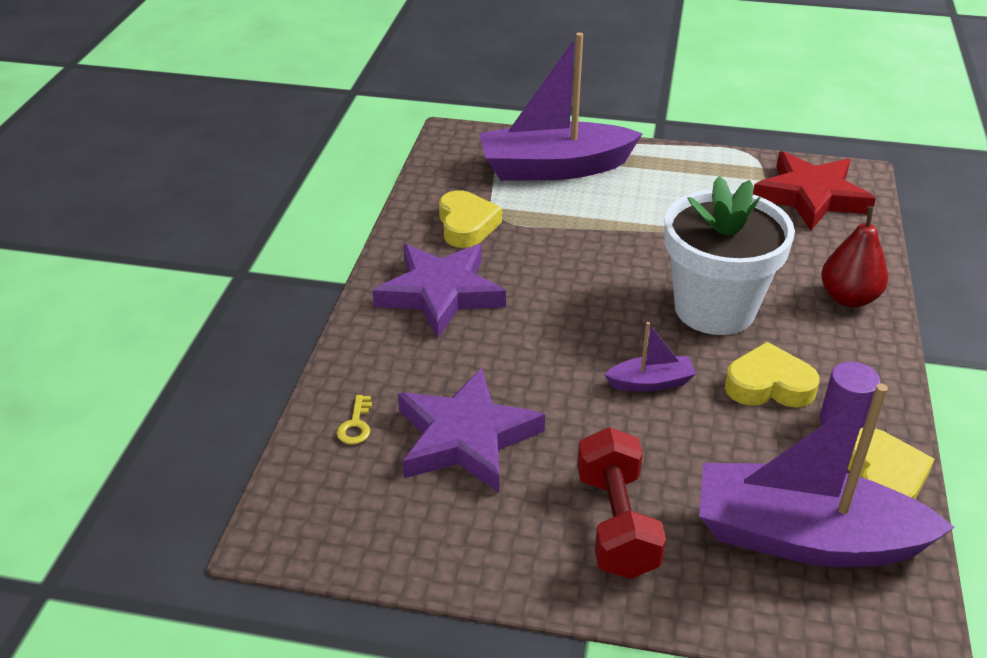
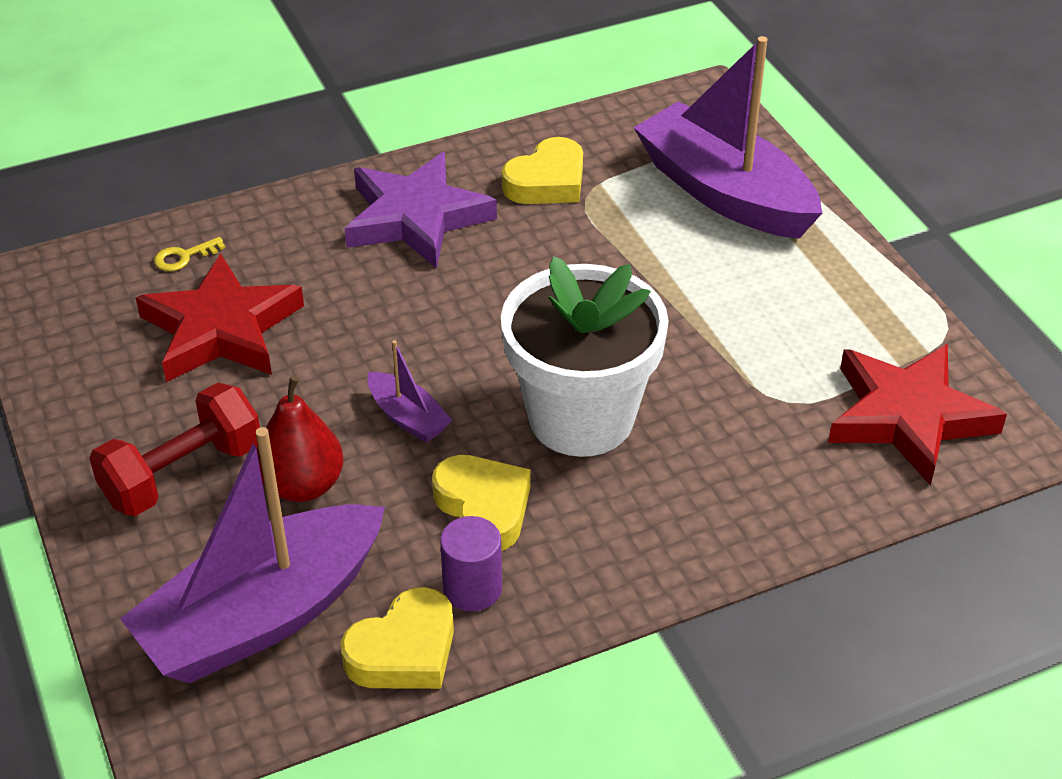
camera: 55 degrees right, 5 degrees up
(466, 438) = (221, 329): purple star -> red star
(804, 537) = (262, 616): purple boat -> purple boat turned 105 degrees counterclockwise
(848, 298) = (714, 522): red pear -> red pear (302, 485)

